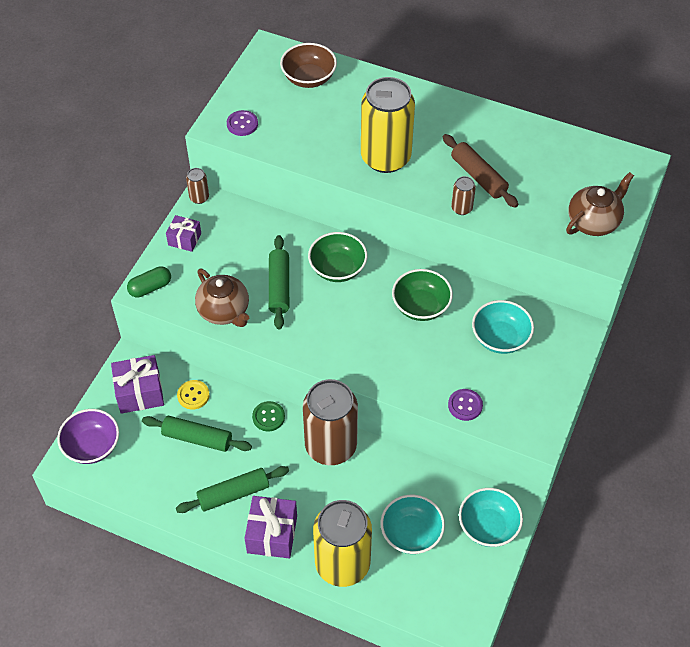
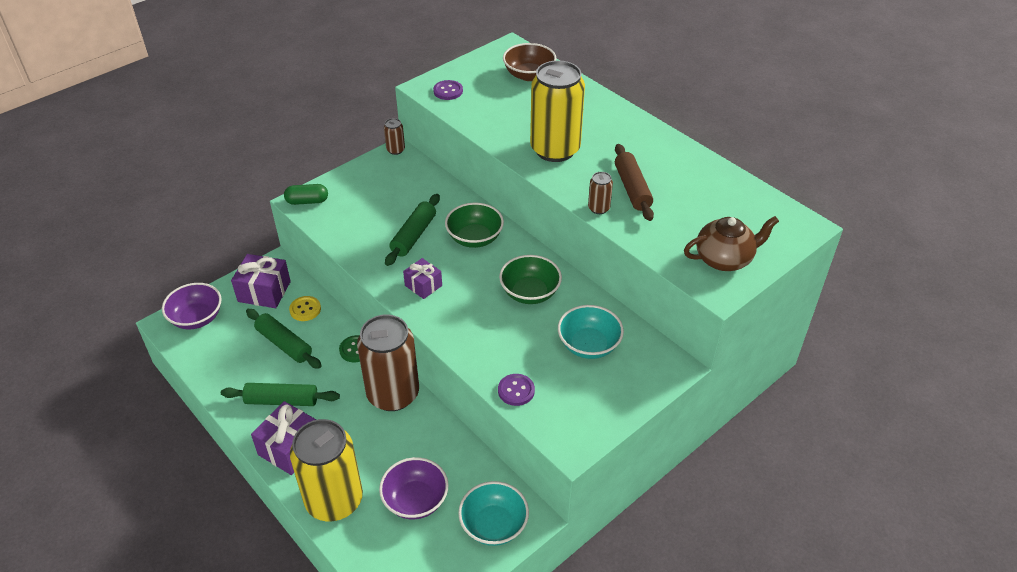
camera: 25 degrees right, 10 degrees down
(184, 239) = (361, 176): purple gift -> purple gift (423, 285)
(224, 311) = (354, 238): brown teapot -> none
(411, 533) = (415, 500): turquoise bowl -> purple bowl

